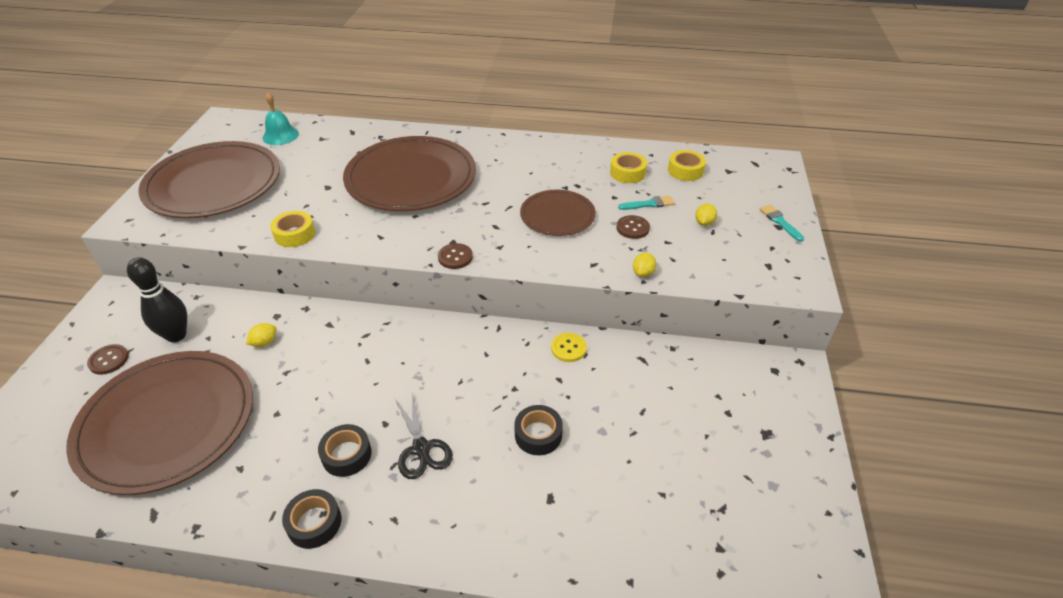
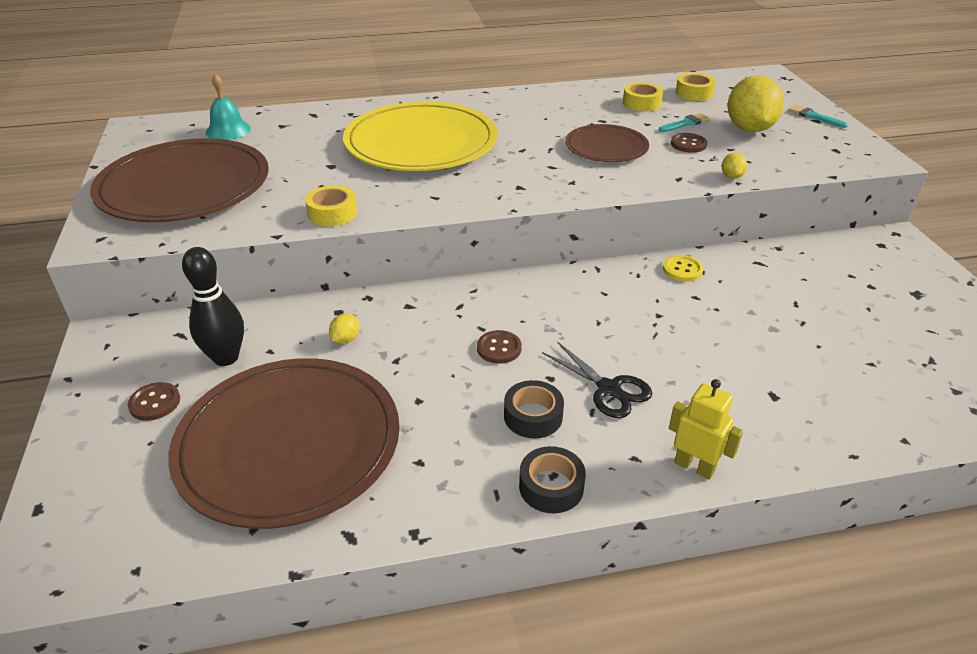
camera: 20 degrees left, 5 degrees down
(411, 178) = (421, 143): brown plate -> yellow plate
(433, 544) = (694, 466): none -> yellow robot
(455, 257) = (534, 199): brown button -> brown button (499, 348)
(538, 434) = (716, 347): black tape -> none
(704, 223) = (749, 129): yellow lemon -> yellow lemon, size x2.39

